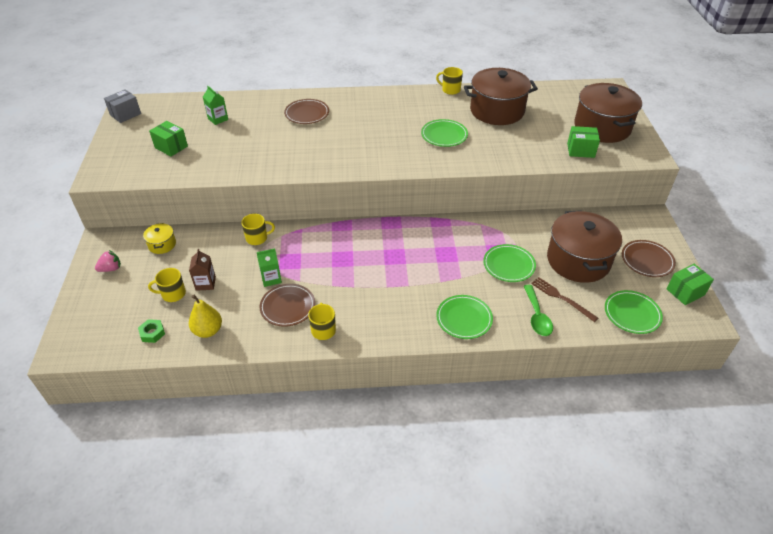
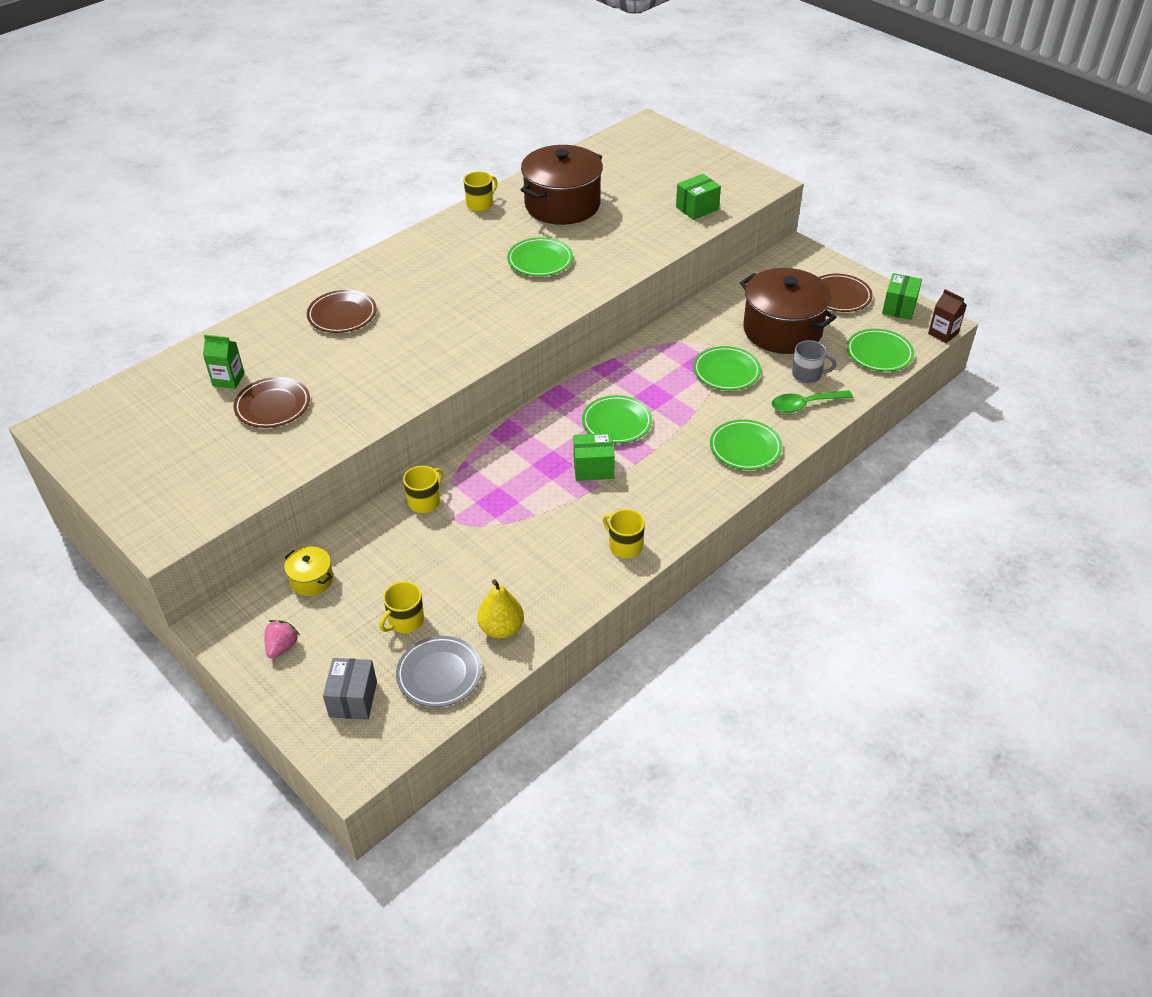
camera: 40 degrees left, 0 degrees up
(125, 114) = (76, 442): grey box -> grey box (353, 699)
(152, 333) = (439, 674): green nut -> grey plate
(171, 147) = (214, 446): green box -> green box (593, 468)
(205, 283) = (429, 585): brown carton -> brown carton (943, 333)
(271, 278) = (500, 533): green carton -> none
(288, 307) = (557, 548): brown plate -> brown plate (273, 406)
(405, 257) = (617, 423): none -> green plate
(450, 90) = (480, 204): yellow mug -> yellow mug turned 150 degrees clockwise
(537, 316) = (805, 405): green spoon -> green spoon turned 120 degrees clockwise
(561, 298) = (807, 375): brown fork -> grey mug
(602, 127) = (689, 173): brown pot -> none

